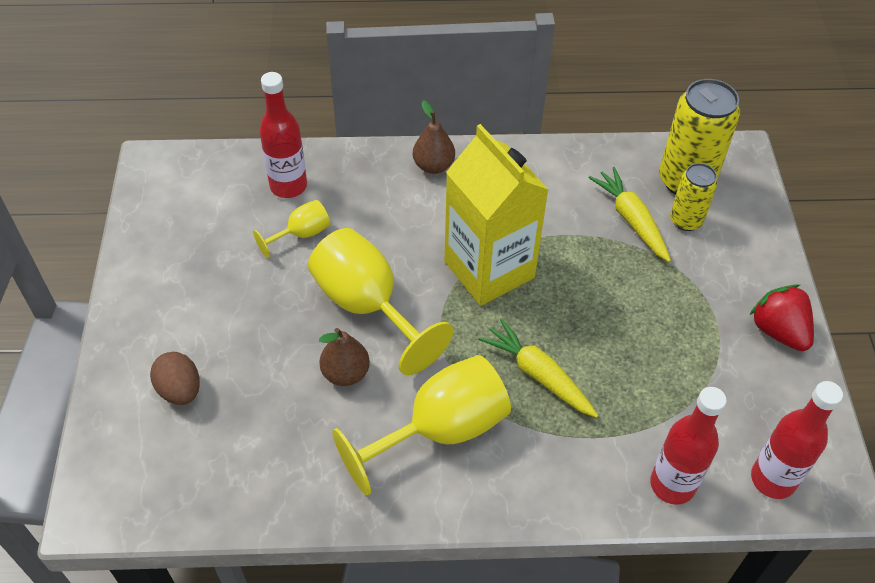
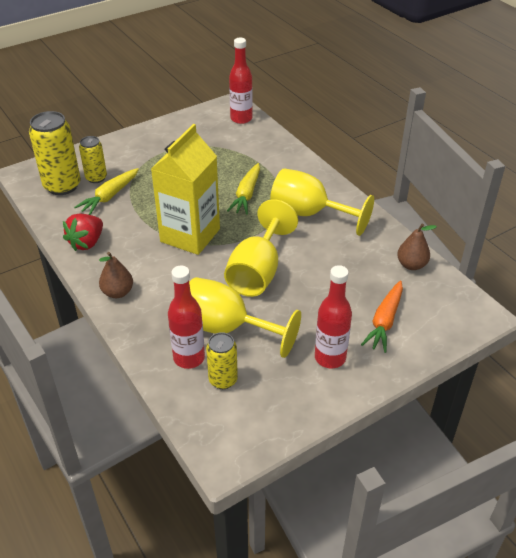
camera: 120 degrees left, 10 degrees down
(180, 390) = (384, 321): brown egg -> orange carrot
(236, 200) = (223, 380): none -> yellow can
(301, 234) = (227, 328): yellow goblet -> yellow goblet, size x2.01
(345, 373) = (309, 260): brown pear -> brown pear (411, 265)
(672, 484) = (269, 141): red bottle -> red bottle (330, 358)
(778, 331) = (154, 134): red strawberry -> red strawberry (87, 243)

